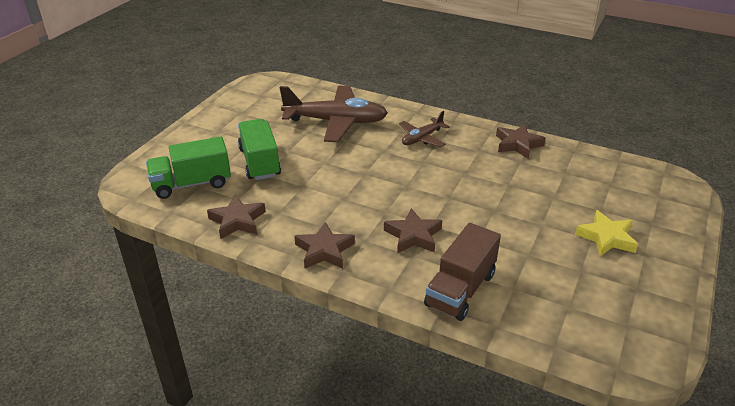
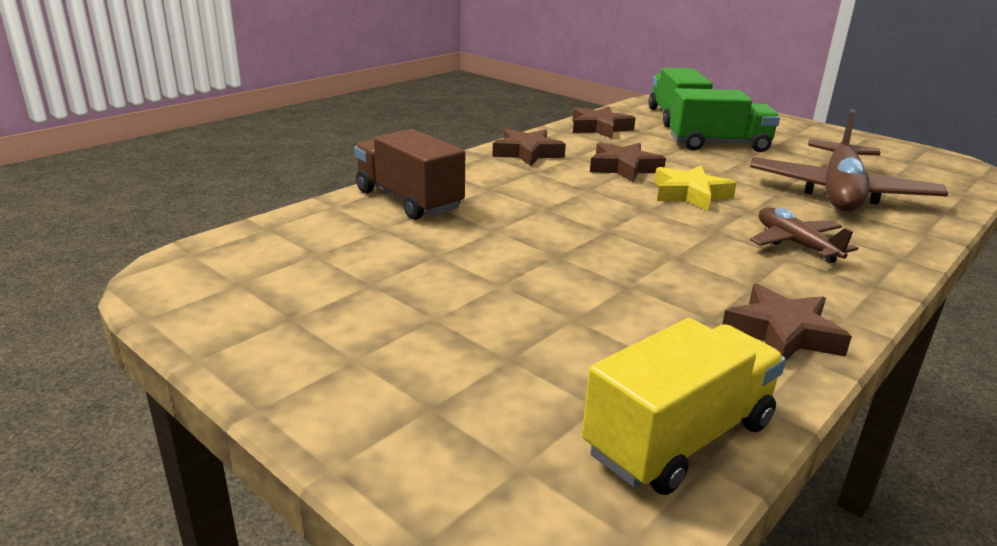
camera: 105 degrees right, 10 degrees down
(413, 236) = (527, 195): brown star -> brown star (624, 168)
(606, 238) = (427, 334): yellow star -> yellow star (690, 194)
(610, 166) = (679, 438): none -> yellow truck

